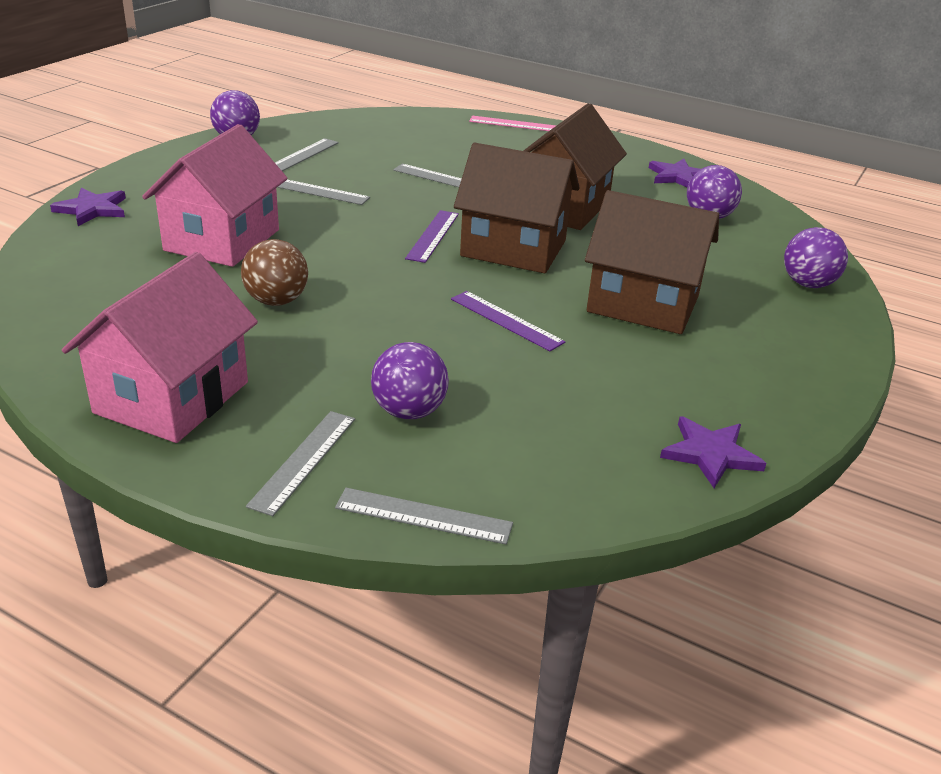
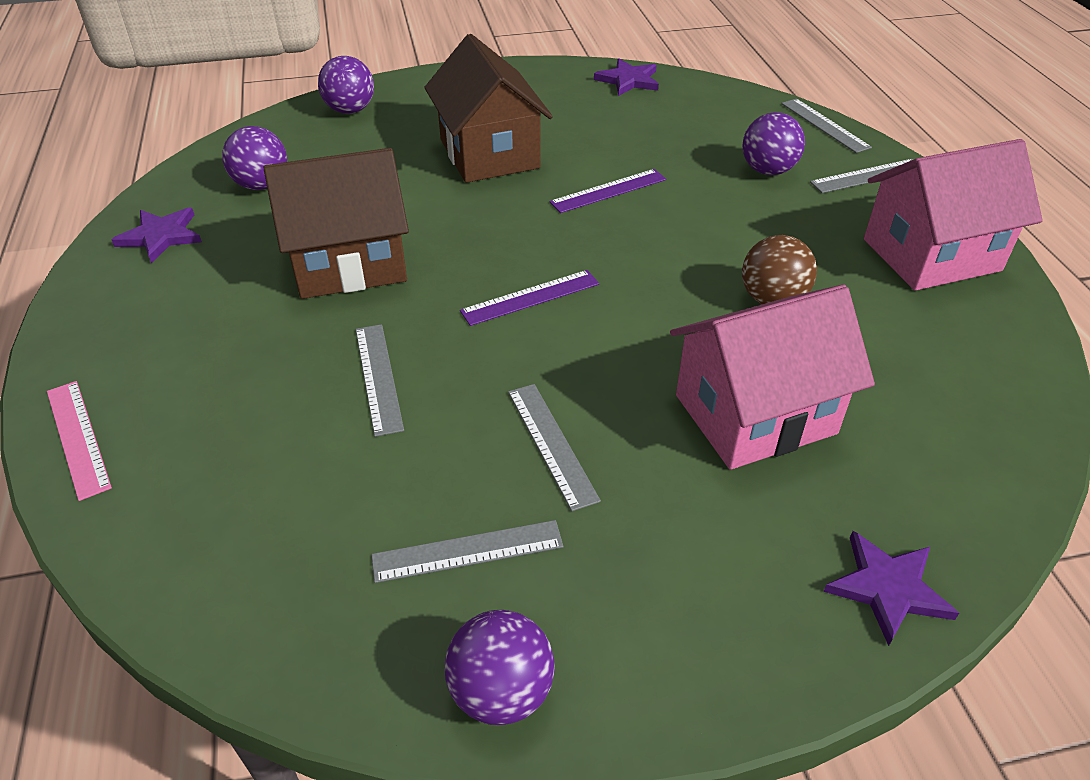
camera: 130 degrees left, 10 degrees up
(506, 320) = (608, 191): purple ruler -> purple ruler turned 60 degrees clockwise
(513, 248) = (486, 244): brown house -> none

